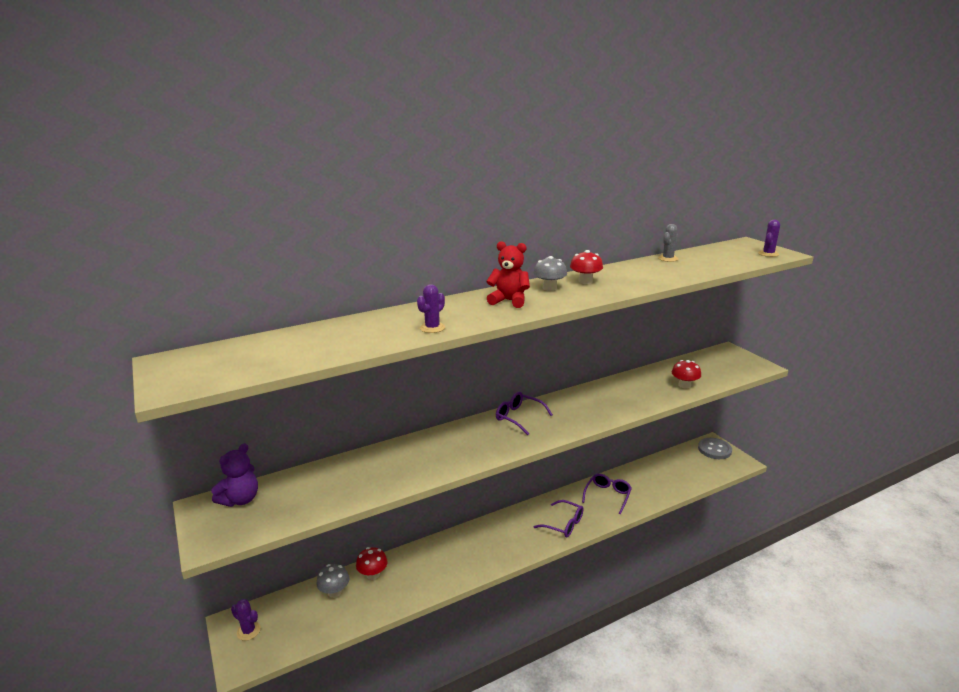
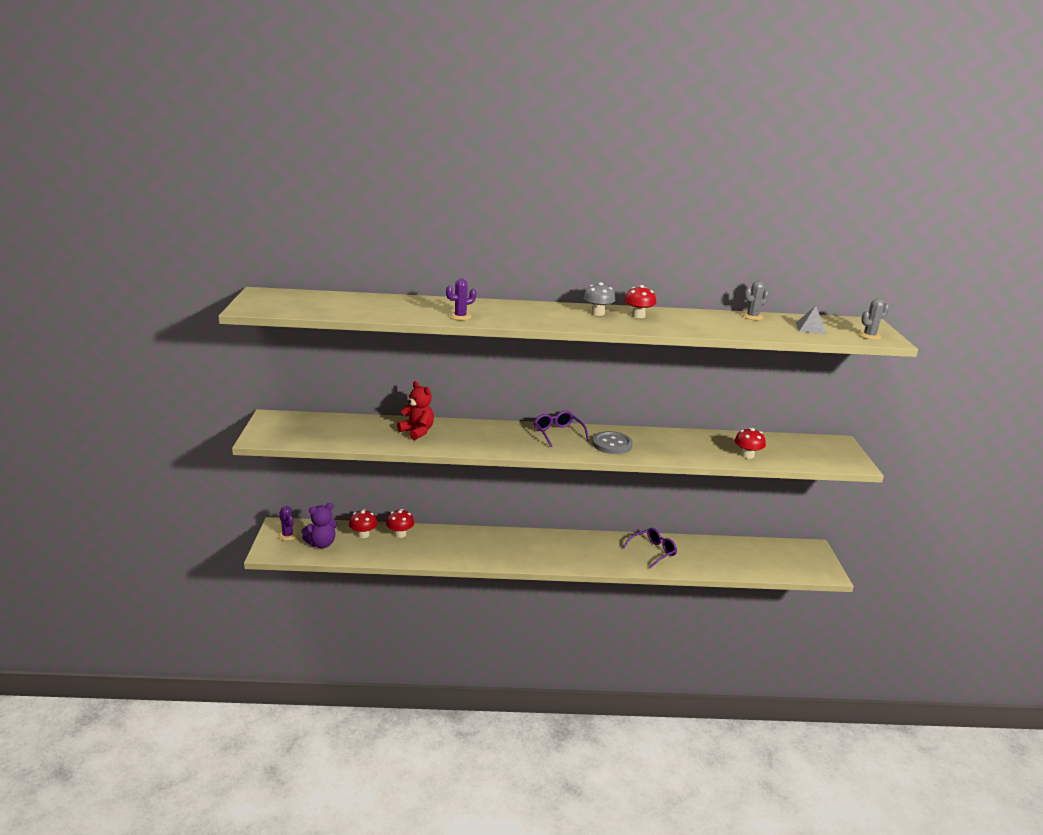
camera: 25 degrees right, 0 degrees up
(240, 499) = (298, 421): purple teddy bear -> purple teddy bear (321, 544)
(334, 592) = (363, 534): grey mushroom -> red mushroom
(509, 301) = (548, 314): red teddy bear -> red teddy bear (417, 432)
(564, 524) = (589, 557): purple glasses -> none
(714, 449) = (809, 554): grey button -> grey button (612, 444)
(722, 258) = (810, 328): none -> grey pyramid
(768, 254) = (869, 336): purple cactus -> grey cactus

